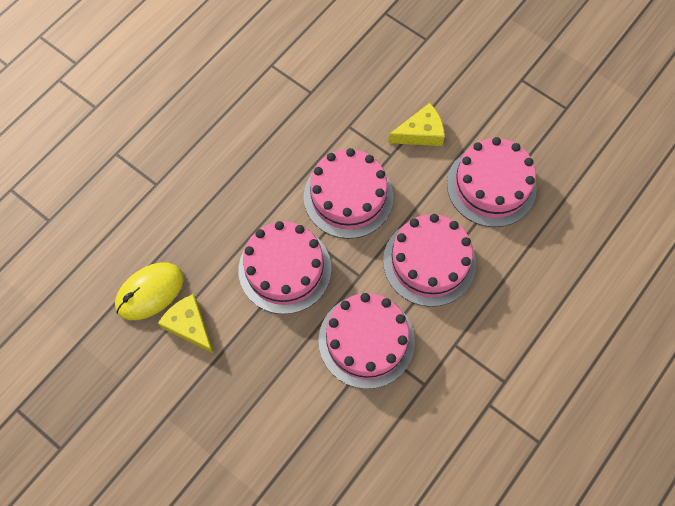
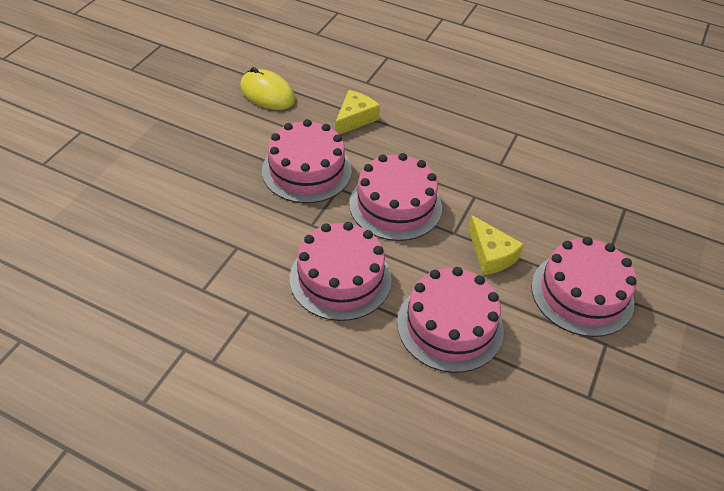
camera: 75 degrees right, 20 degrees down
(190, 326) = (241, 120): yellow cheese -> yellow cheese (355, 119)
(366, 340) = (244, 237): pink cake -> pink cake (582, 294)

